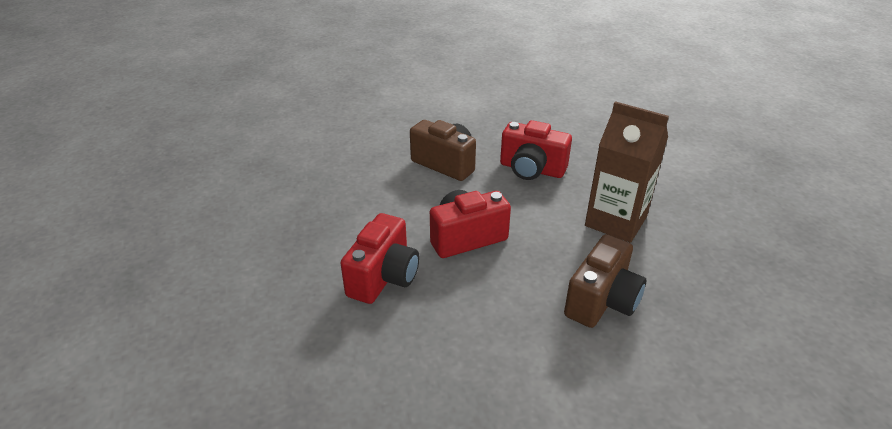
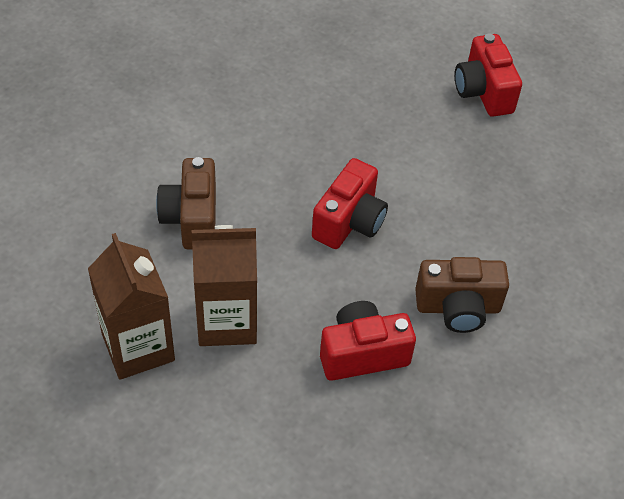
camera: 140 degrees right, 15 degrees up
(384, 277) = (377, 149): red camera -> red camera (483, 92)
(696, 235) = (138, 347): none -> brown carton

